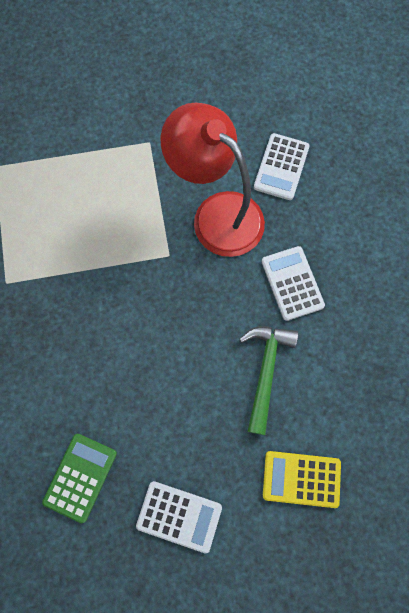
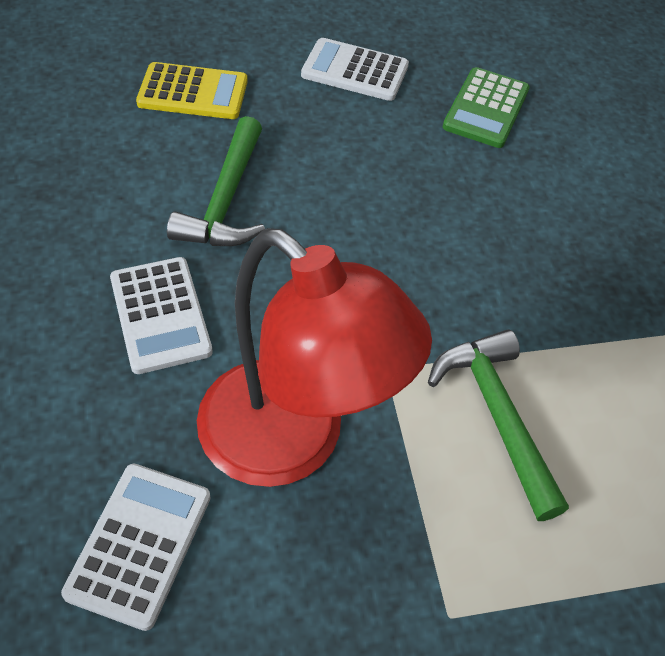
camera: 175 degrees right, 20 degrees down
(114, 230) = (497, 416): none -> green hammer

